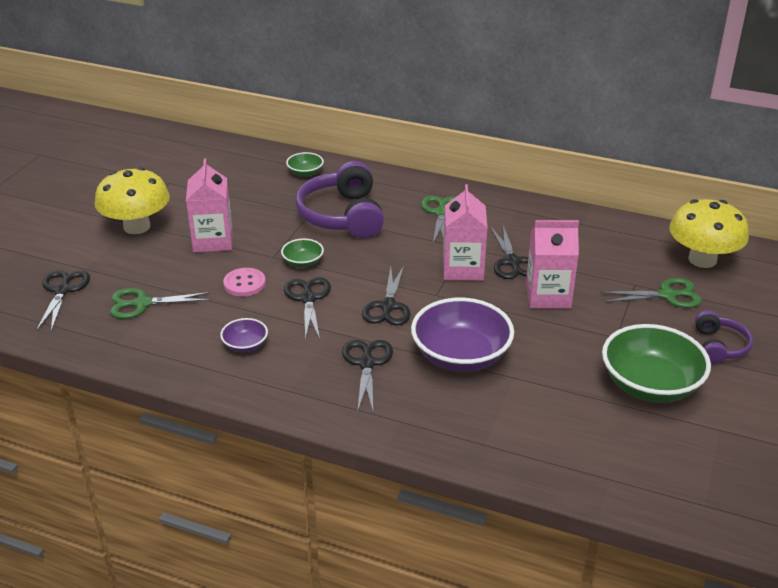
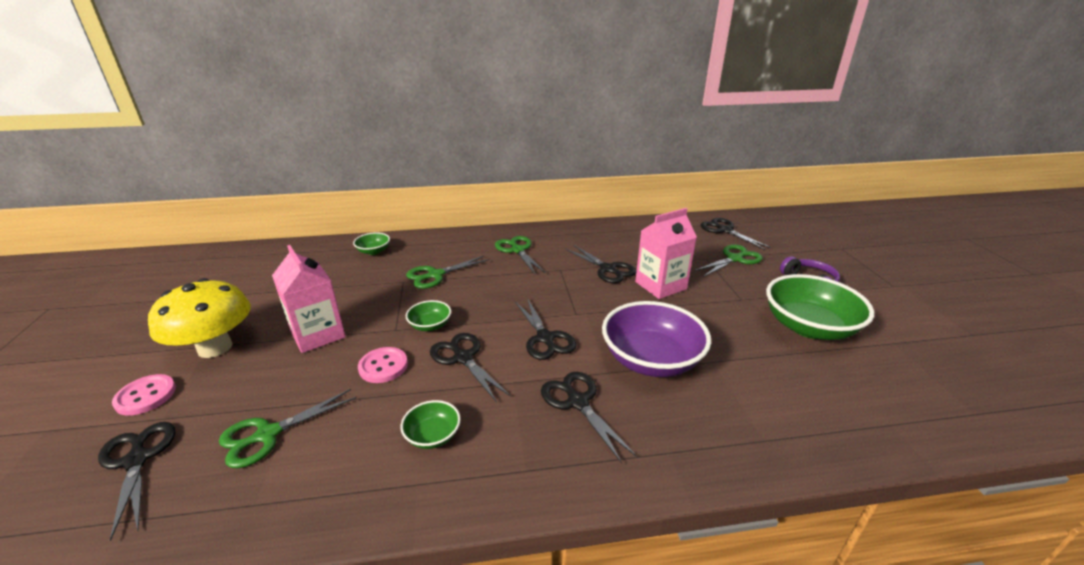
camera: 30 degrees left, 5 degrees down
(80, 249) = (146, 396): none -> pink button
(245, 345) = (433, 435): purple bowl -> green bowl
(342, 216) = (435, 275): purple headphones -> green scissors
(463, 269) = (576, 286): pink carton -> none
(702, 260) = (725, 230): yellow mushroom -> black scissors

